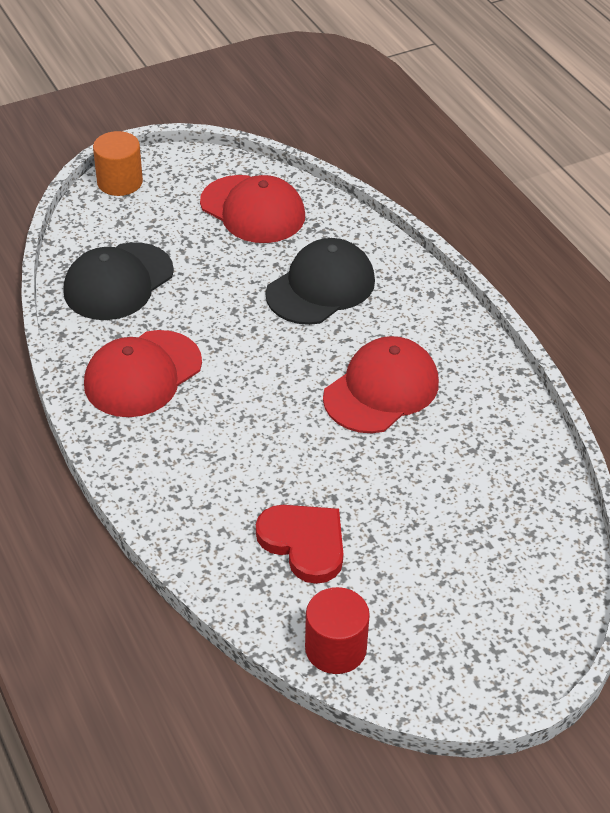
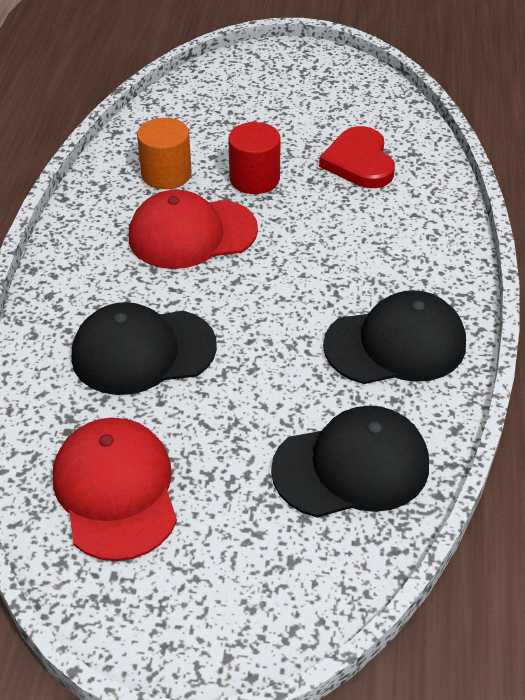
camera: 145 degrees left, 0 degrees up
(120, 182) = (242, 638): orange cylinder -> orange cylinder (166, 174)
(142, 374) = (395, 344): red cap -> black cap
(335, 648) = (389, 104): red cylinder -> red cylinder (254, 179)

